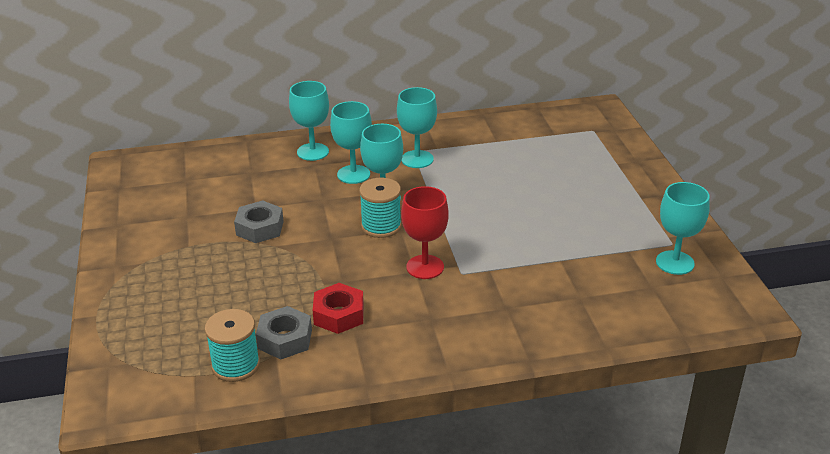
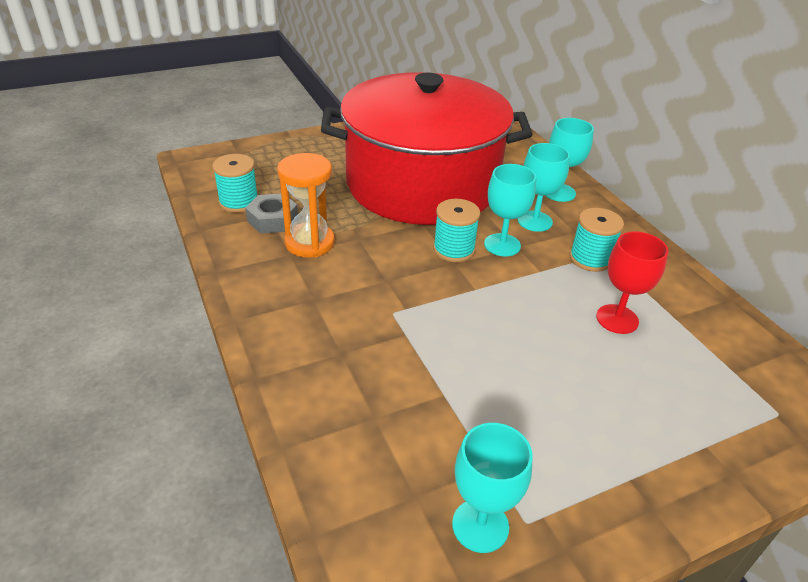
camera: 75 degrees right, 5 degrees up
(260, 228) = (422, 184): grey nut -> red pot
(339, 314) = (309, 243): red nut -> orange hourglass
(417, 159) = (590, 259): turquoise goblet -> turquoise spool
(425, 267) = (395, 286): red goblet -> red goblet (617, 319)

